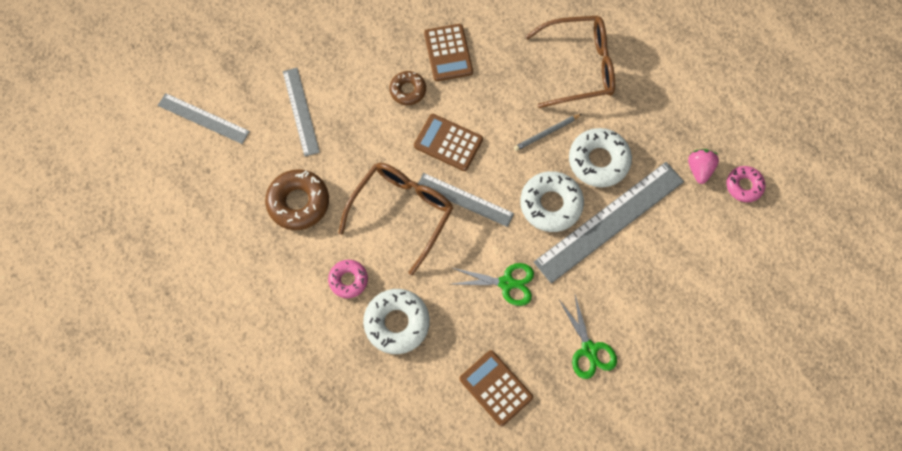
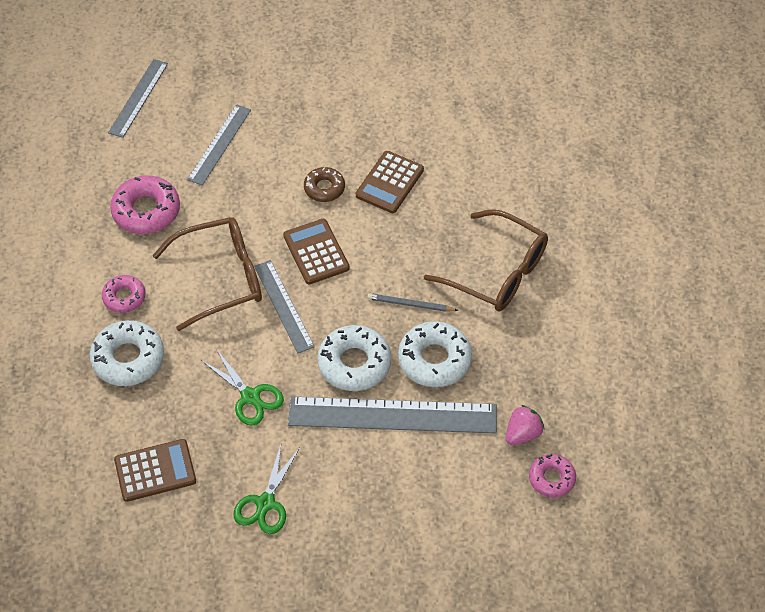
camera: 40 degrees right, 15 degrees down
(203, 118) = (138, 98): grey ruler -> grey ruler turned 45 degrees clockwise
(298, 202) = (146, 211): brown donut -> pink donut
(496, 388) = (155, 471): brown calculator -> brown calculator turned 75 degrees clockwise

